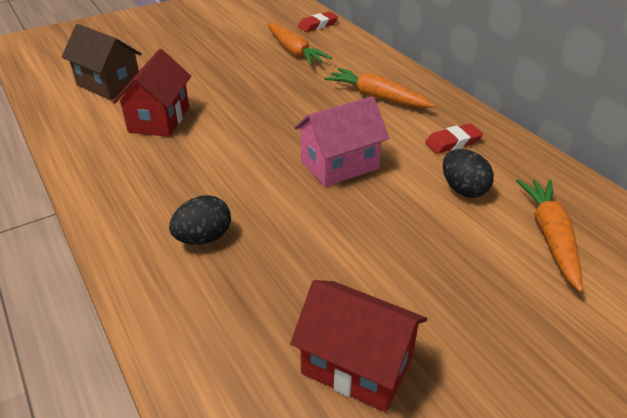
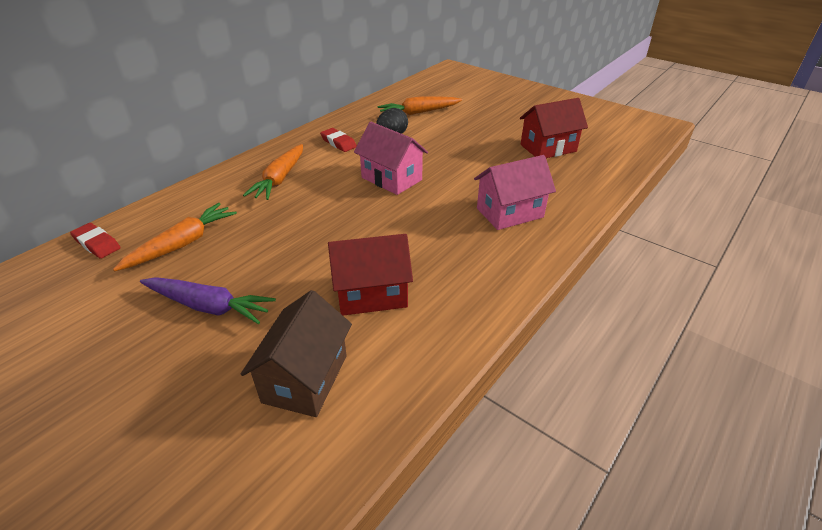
camera: 110 degrees left, 0 degrees up
(203, 238) = (510, 213): black egg -> pink house
(210, 59) = (209, 306): none -> purple carrot
(357, 365) = (548, 148): red house -> red house turned 60 degrees clockwise

